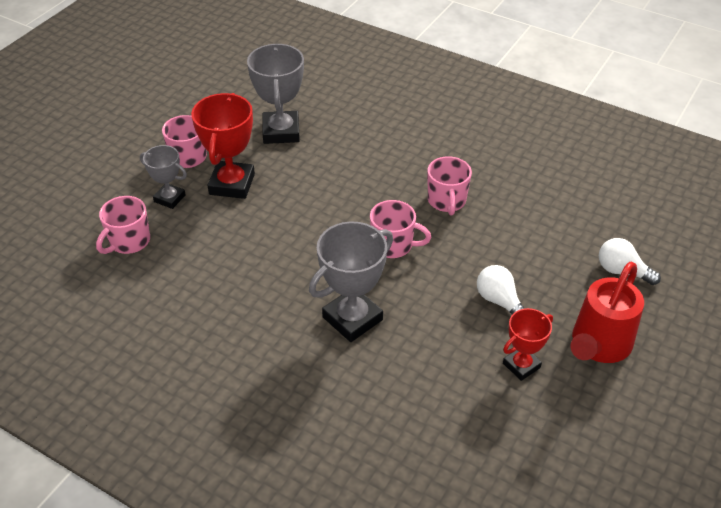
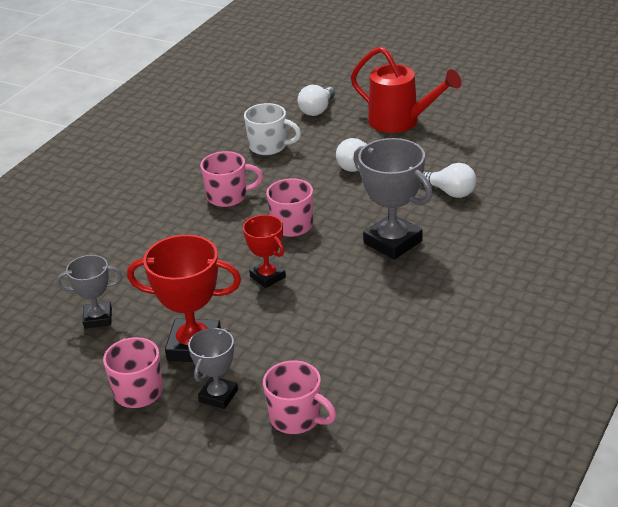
camera: 90 degrees left, 10 degrees down
(281, 132) = (98, 318): grey trophy -> grey trophy, size x0.60
(440, 377) = (450, 192): none -> white light bulb
(521, 365) = (429, 155): red trophy -> red trophy (267, 277)
(540, 230) = (269, 146): none -> white mug

